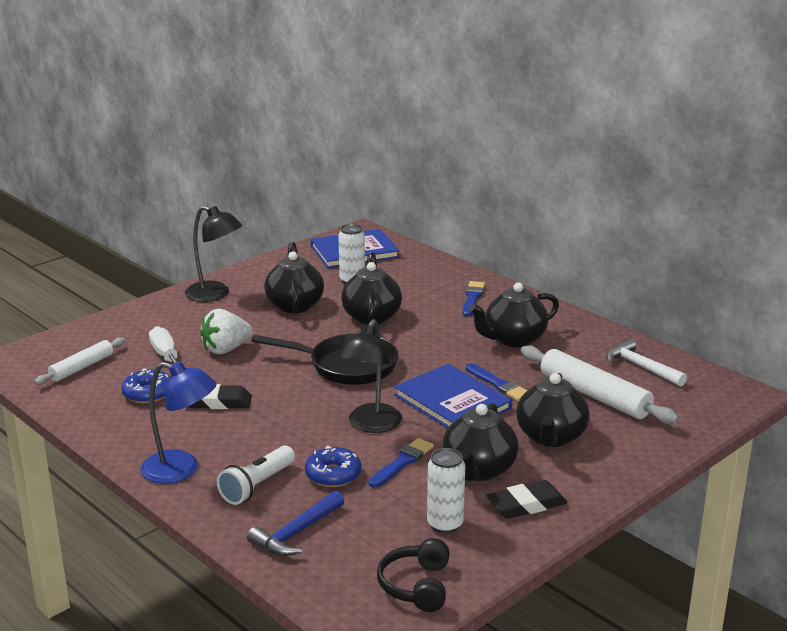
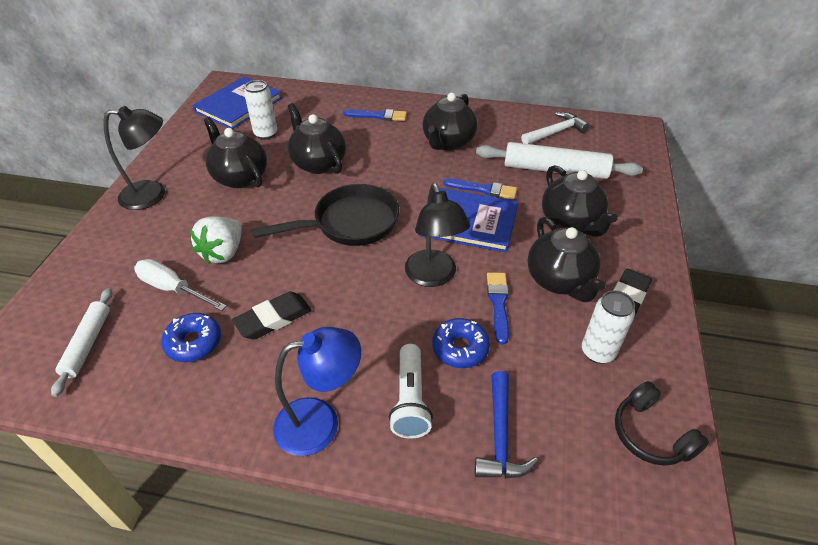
camera: 35 degrees left, 20 degrees up
(472, 298) = (378, 116): blue brush -> blue brush turned 120 degrees clockwise
(641, 367) = (555, 132): white hammer -> white hammer turned 135 degrees clockwise

